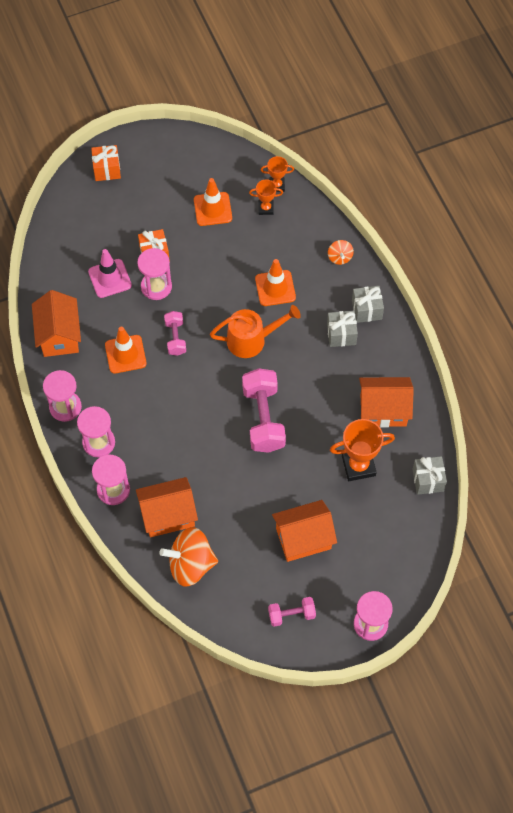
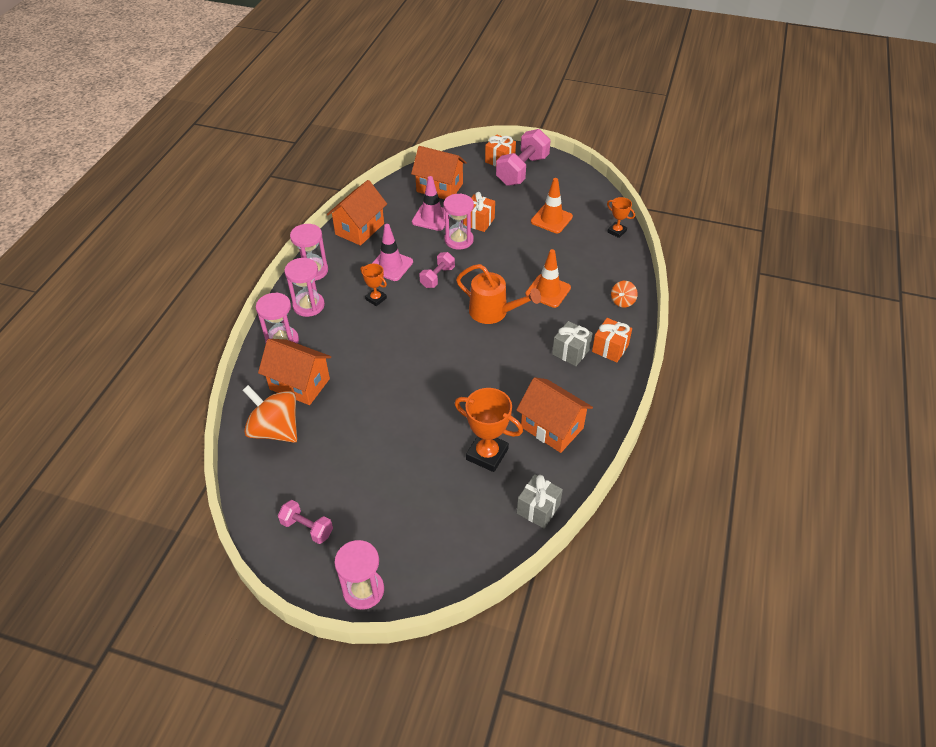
camera: 40 degrees right, 15 degrees down
(125, 354) = (390, 265): orange traffic cone -> pink traffic cone
(263, 418) = (445, 368): pink dumbbell -> pink dumbbell (522, 170)
(266, 208) = (593, 240): orange trophy -> orange trophy (376, 299)
(303, 538) = (382, 476): orange house -> orange house (439, 188)
(366, 310) = (610, 348): grey gift -> orange gift

